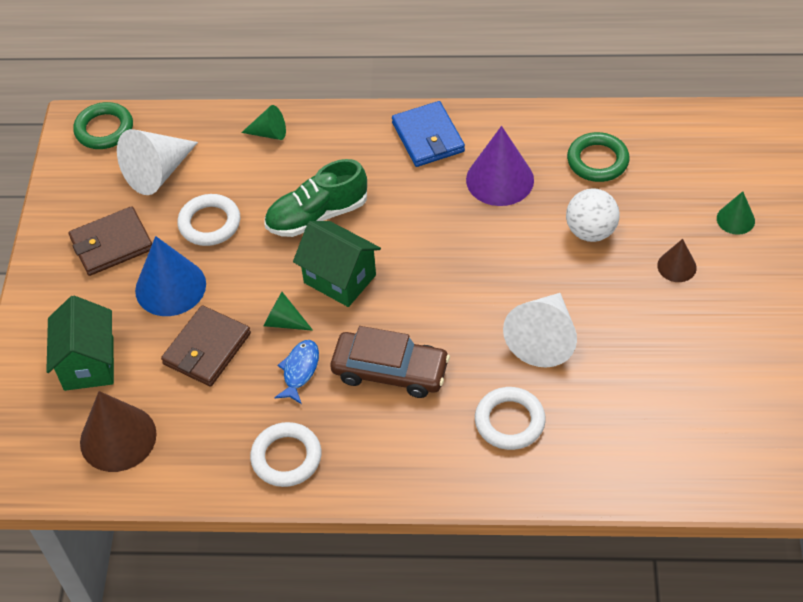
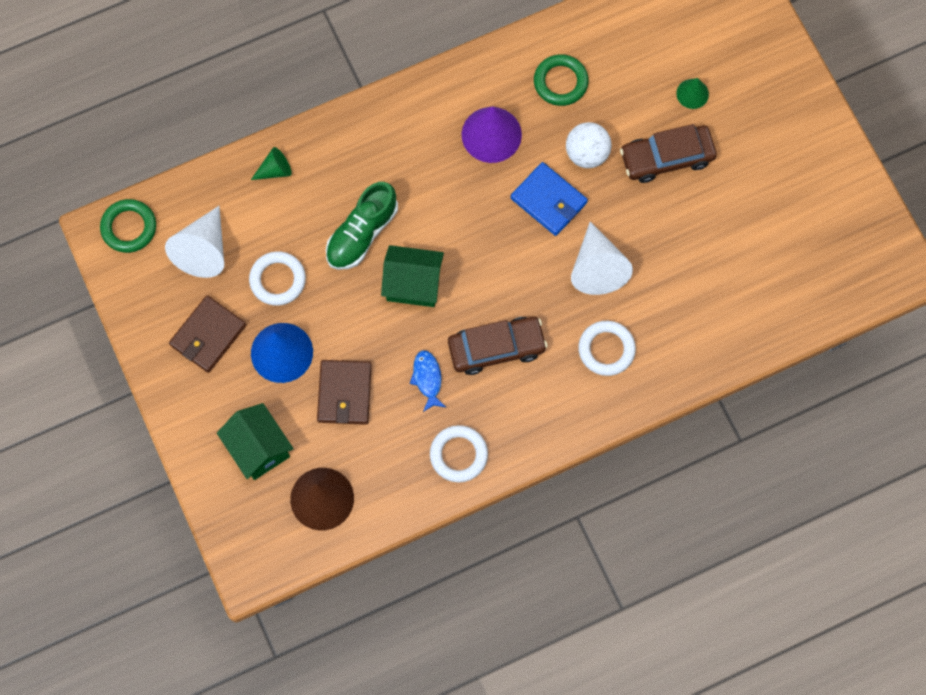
camera: 30 degrees left, 20 degrees up
(283, 321) = (391, 342): green cone -> none
(428, 137) = (411, 117): blue wallet -> blue wallet (548, 200)
(676, 266) = (667, 158): brown cone -> brown car

